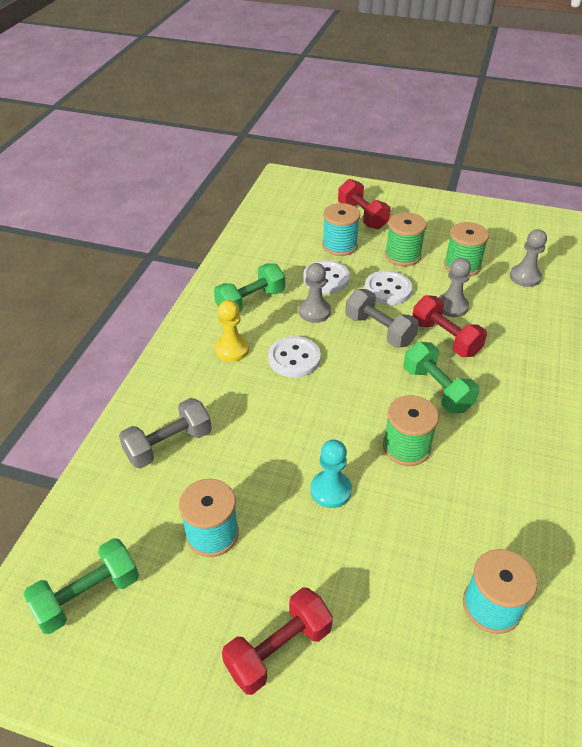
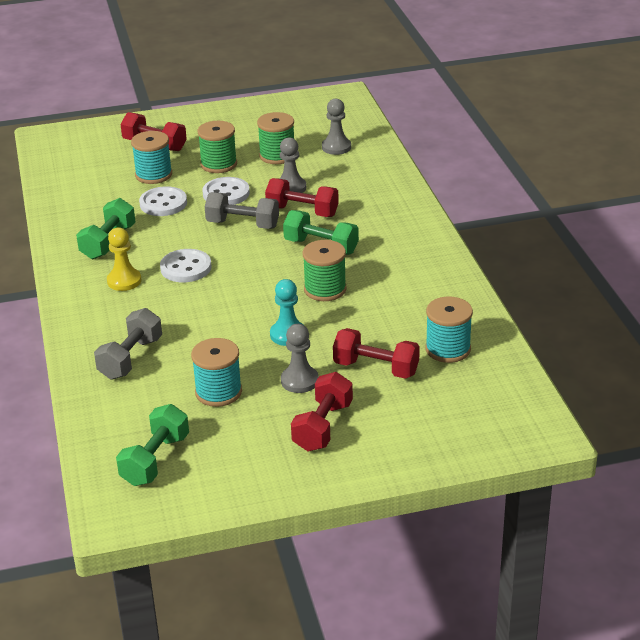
camera: 30 degrees left, 10 degrees down
(314, 312) = (174, 230): grey pawn -> grey pawn (299, 381)
(391, 590) = (376, 368): none -> red dumbbell

